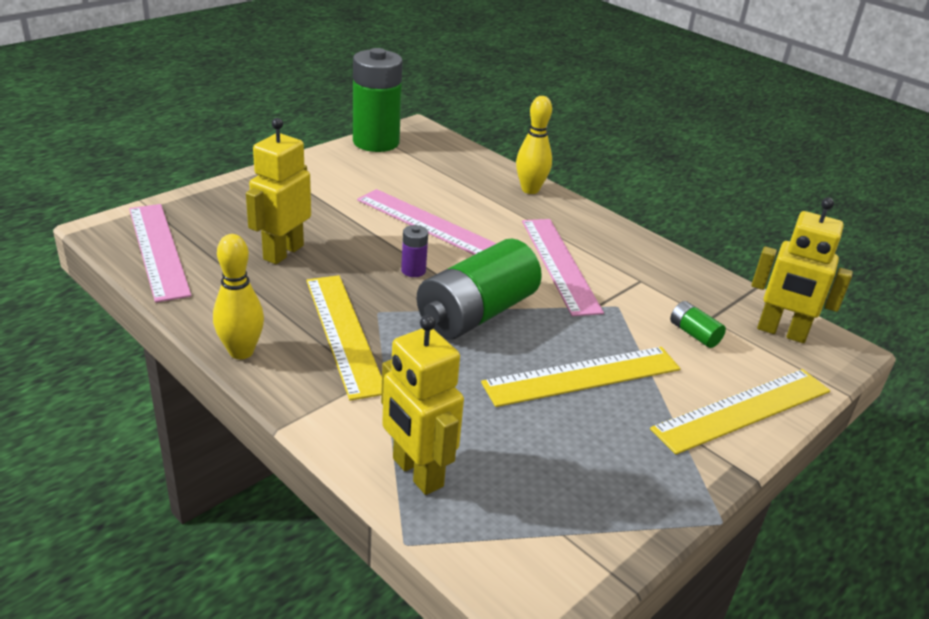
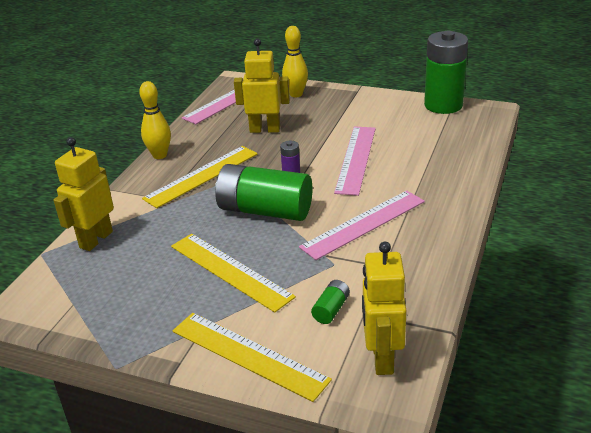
camera: 70 degrees right, 0 degrees up
(530, 190) = (462, 180): yellow bowling pin -> yellow bowling pin (296, 94)

